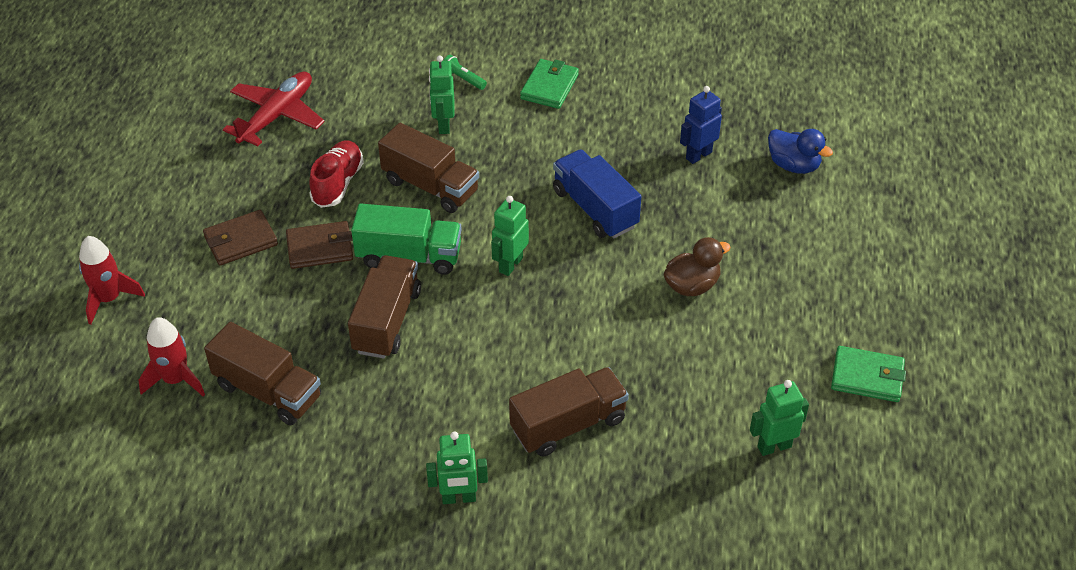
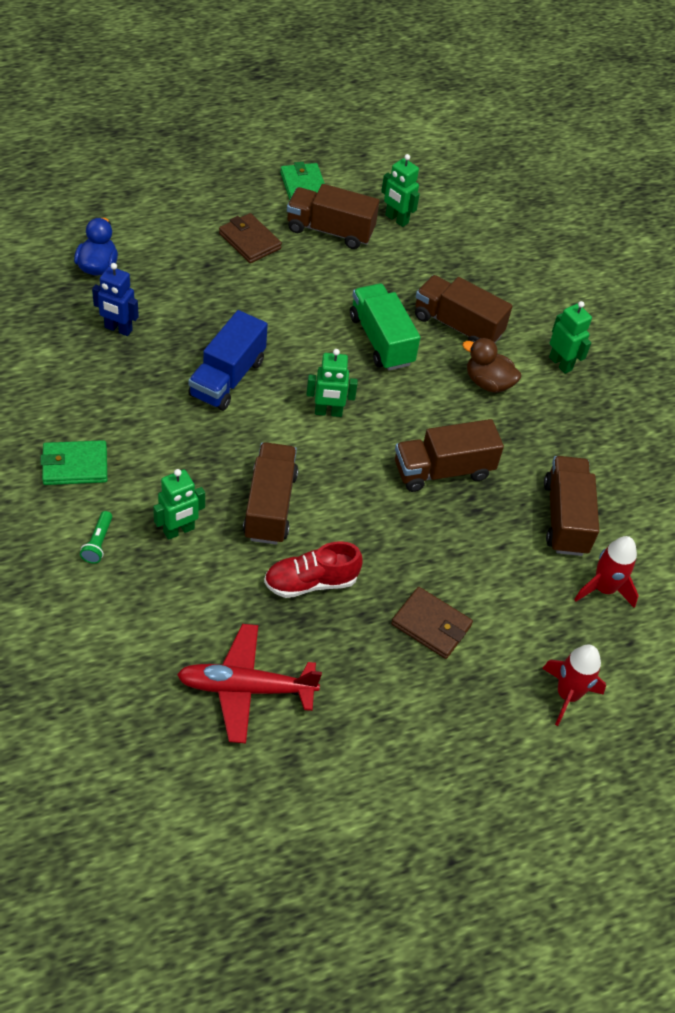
camera: 125 degrees left, 5 degrees up
(320, 248) = (398, 556): brown wallet -> brown wallet (249, 241)
(409, 256) = (364, 485): green truck -> green truck (381, 340)
(692, 285) = (277, 295): brown duck -> brown duck (488, 383)
(777, 371) = (330, 231): none -> brown truck

